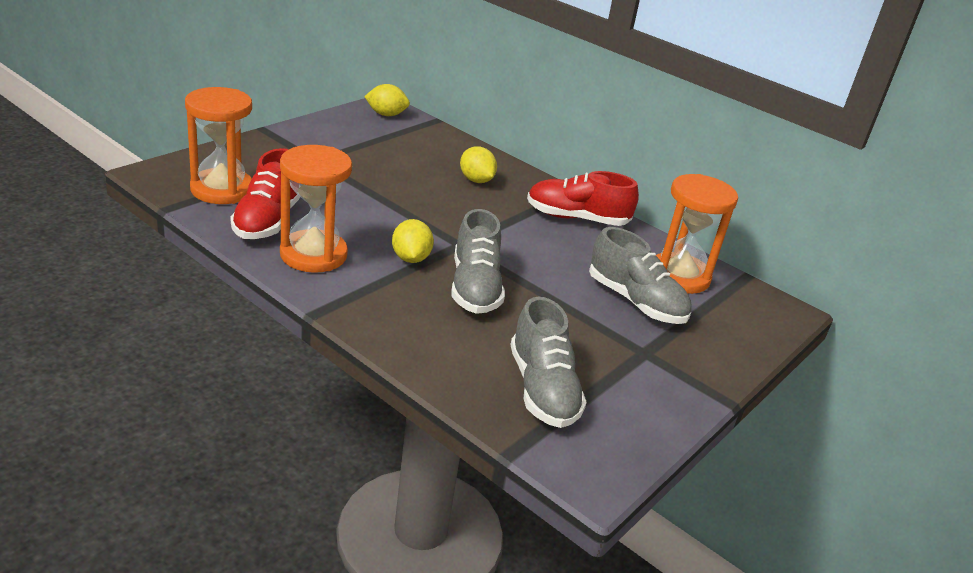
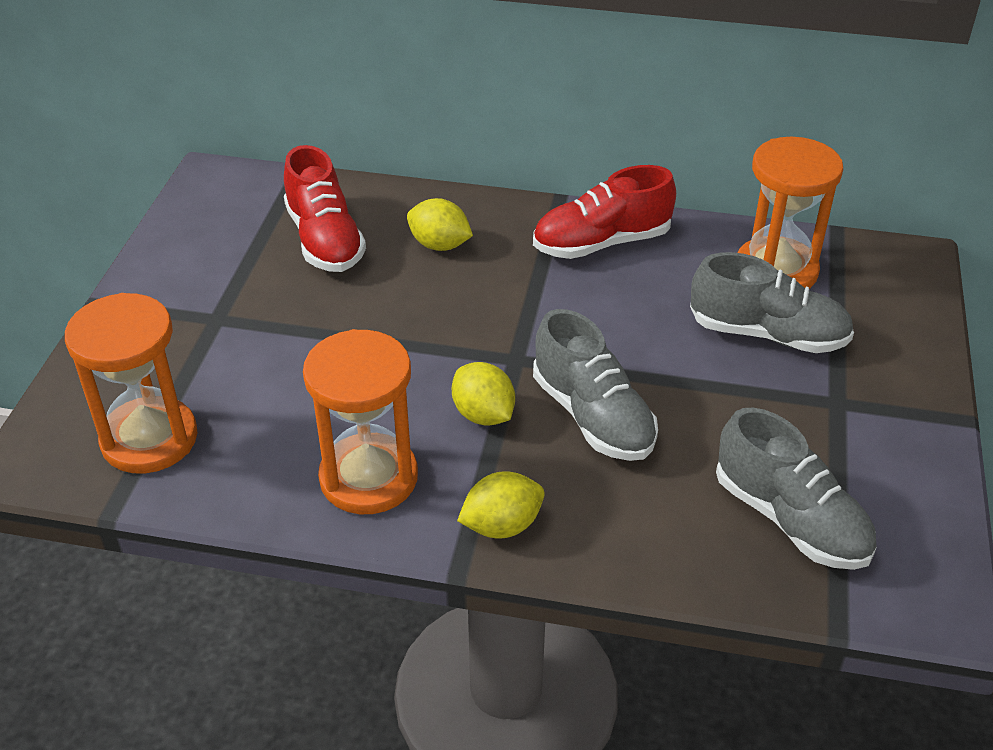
camera: 25 degrees left, 10 degrees up
(267, 220) = (259, 456): red shoe -> red shoe (325, 240)
(386, 114) = (229, 191): yellow lemon -> yellow lemon (502, 525)

